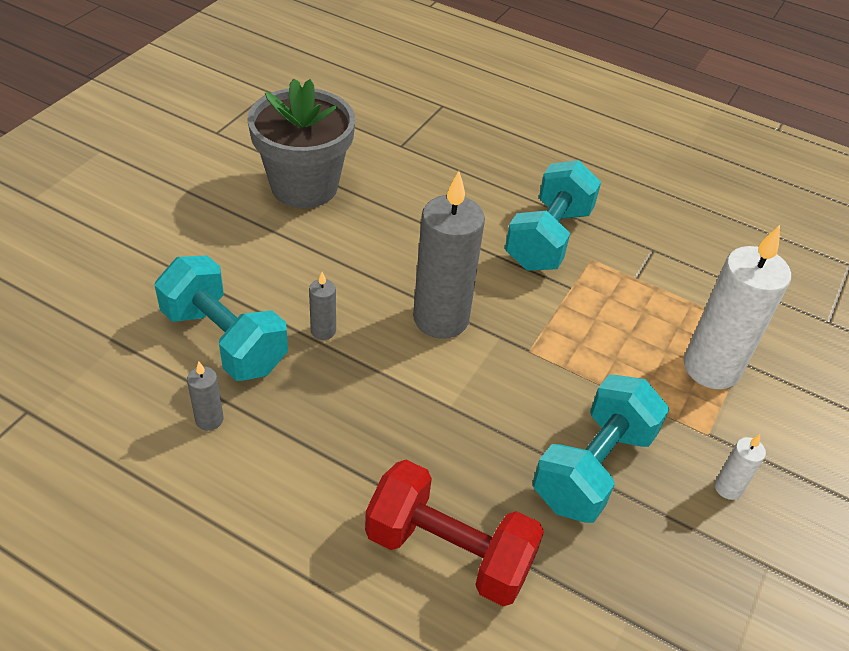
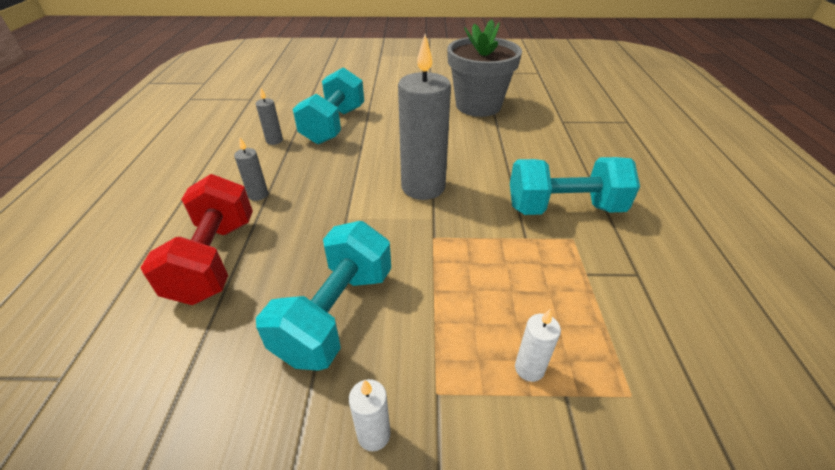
camera: 65 degrees right, 5 degrees down
(323, 331) = (369, 150): grey candle -> grey candle (258, 195)
(593, 467) = (336, 314): turquoise dumbbell -> turquoise dumbbell turned 75 degrees counterclockwise
(711, 368) = (529, 368): white candle -> white candle, size x0.44

